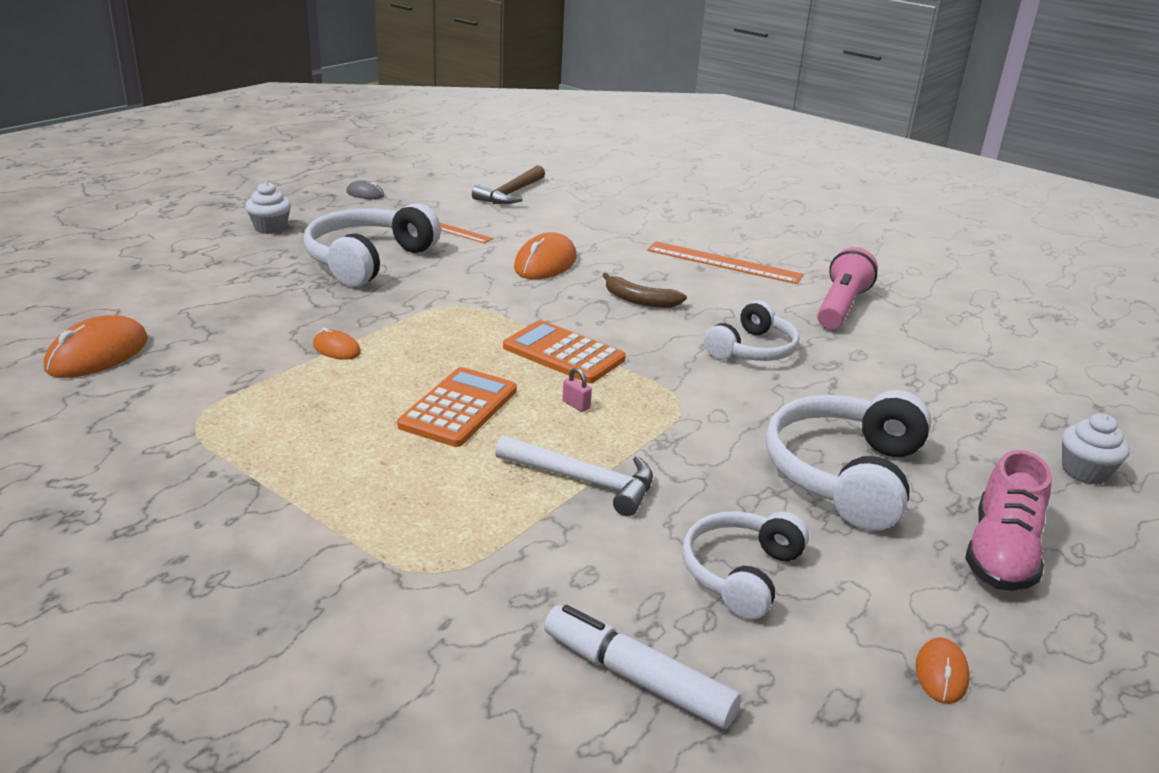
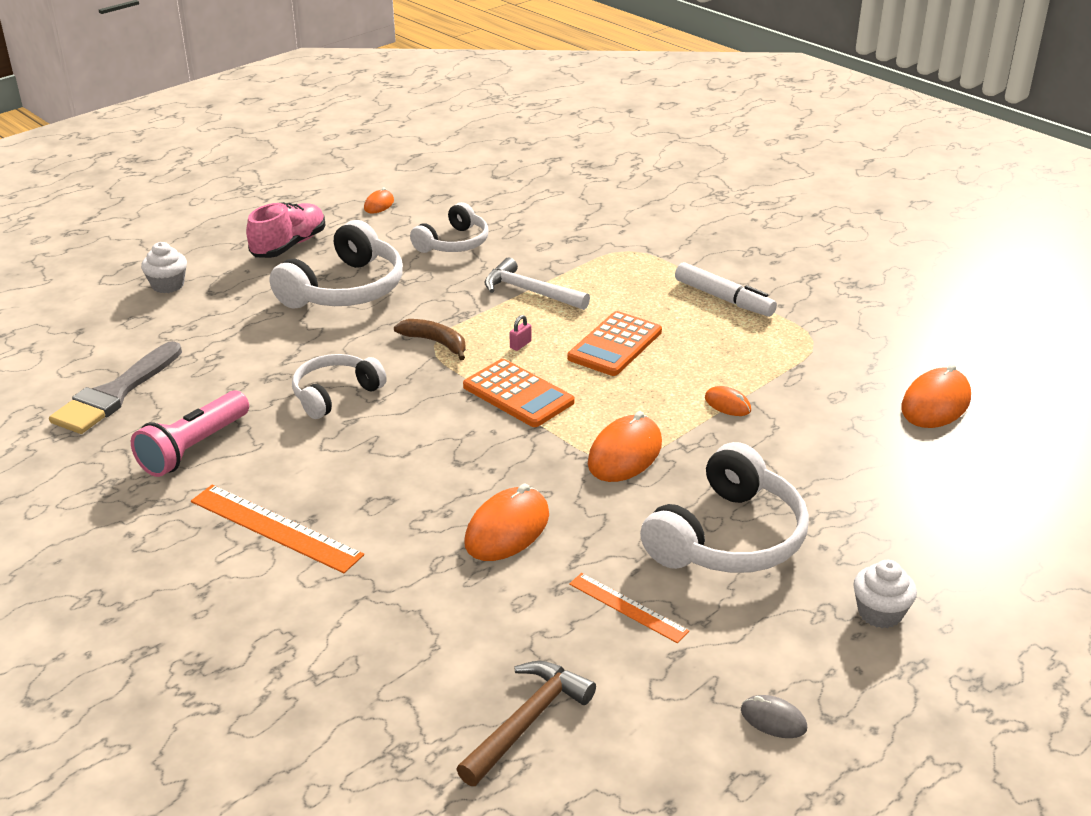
camera: 170 degrees left, 5 degrees up
(450, 308) = (625, 454): none -> orange mouse
(576, 405) = (520, 345): pink padlock -> pink padlock turned 75 degrees clockwise
(637, 678) = (529, 209): white marker -> white marker (724, 299)
(640, 300) = (415, 461): brown banana -> brown banana (435, 342)
(967, 346) = (115, 394): none -> grey brush

